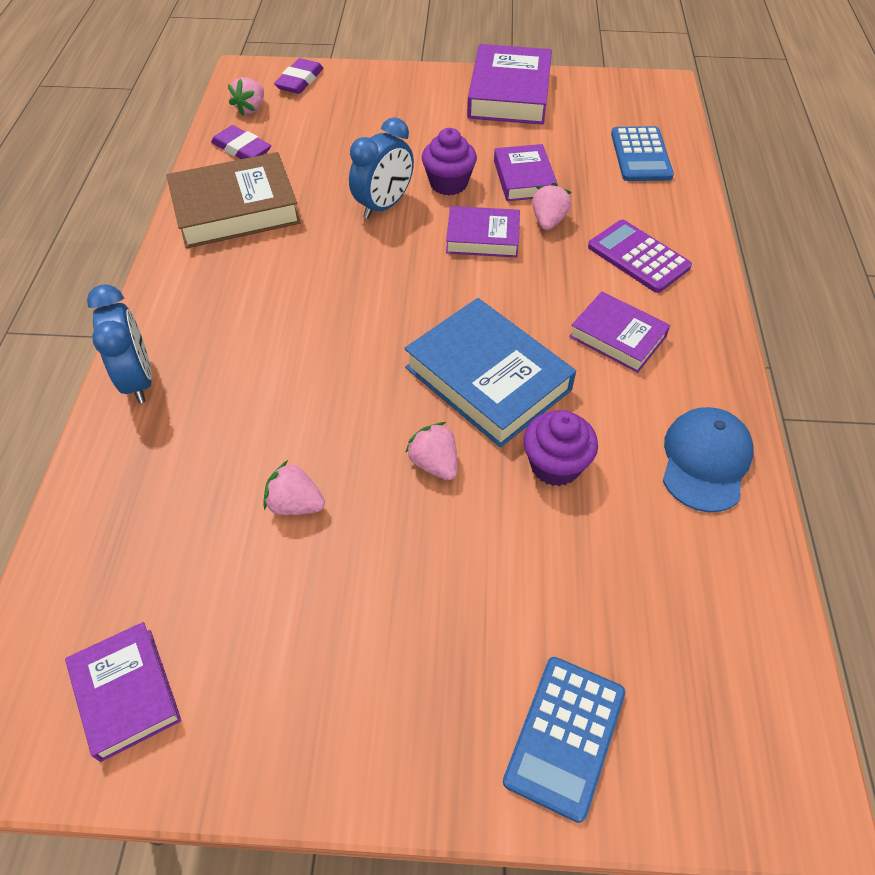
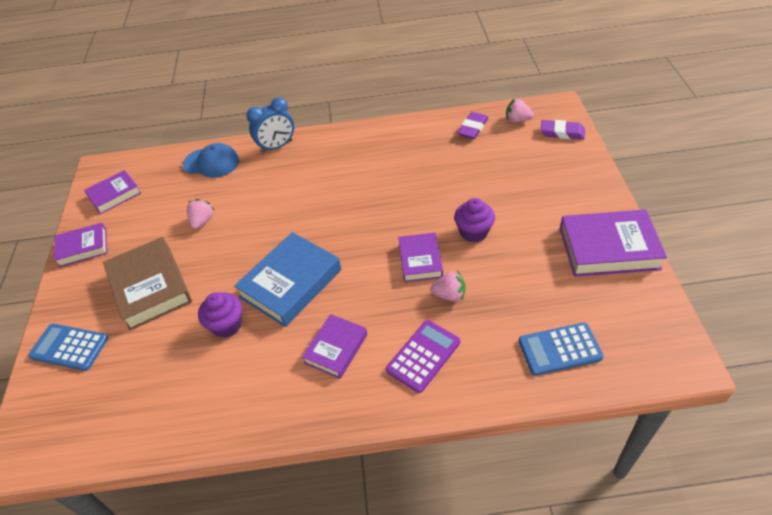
camera: 85 degrees right, 5 degrees down
(236, 209) = (414, 142): brown book -> brown book (150, 287)
(384, 206) = (438, 204): blue clock -> none
(434, 463) = (227, 270): pink strawberry -> none
(524, 178) = (496, 273): purple book -> purple book (83, 247)
(705, 461) = (231, 407): blue cap -> blue cap (211, 163)

